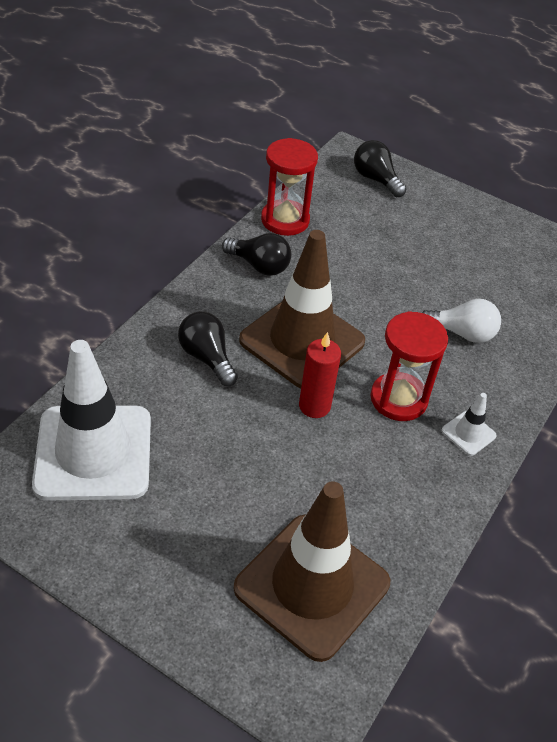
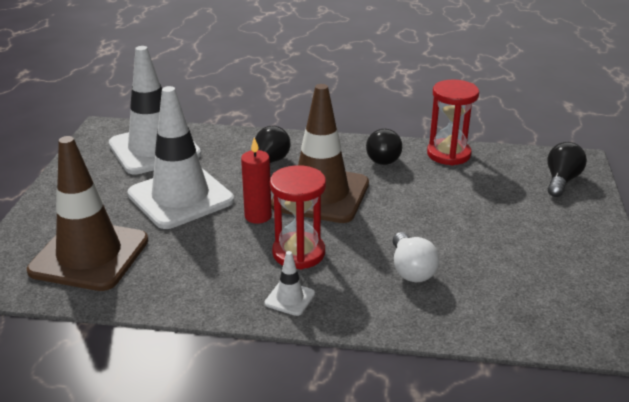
camera: 70 degrees right, 15 degrees down
(233, 461) = (180, 197): none -> white traffic cone

